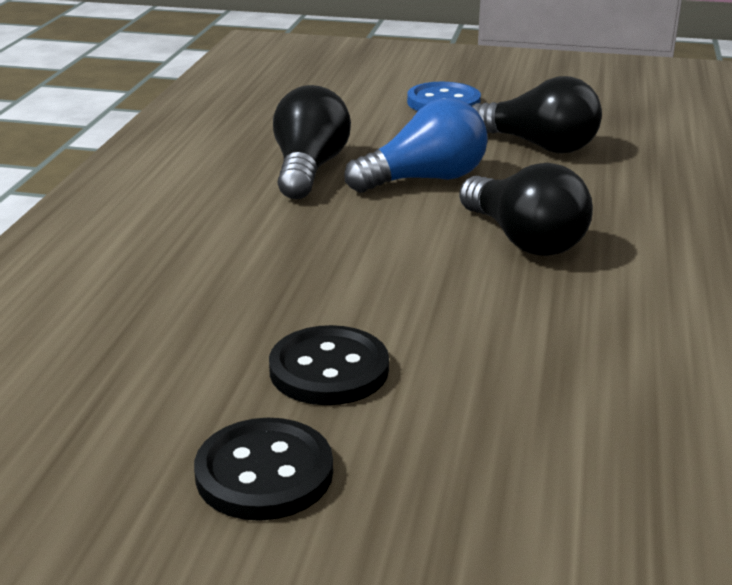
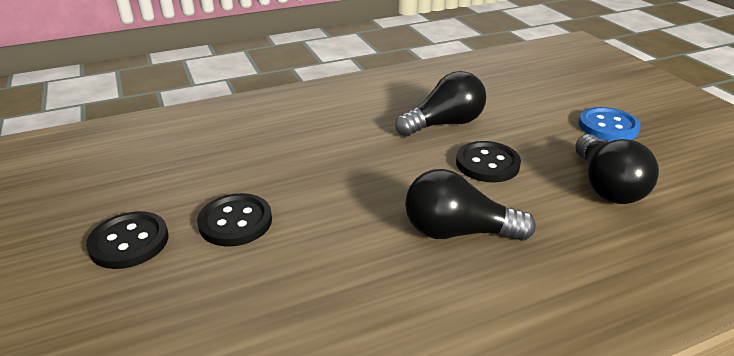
camera: 55 degrees right, 5 degrees up
(424, 179) = (487, 164): blue light bulb -> black button
(524, 239) = (458, 232): black light bulb -> black light bulb turned 75 degrees clockwise

